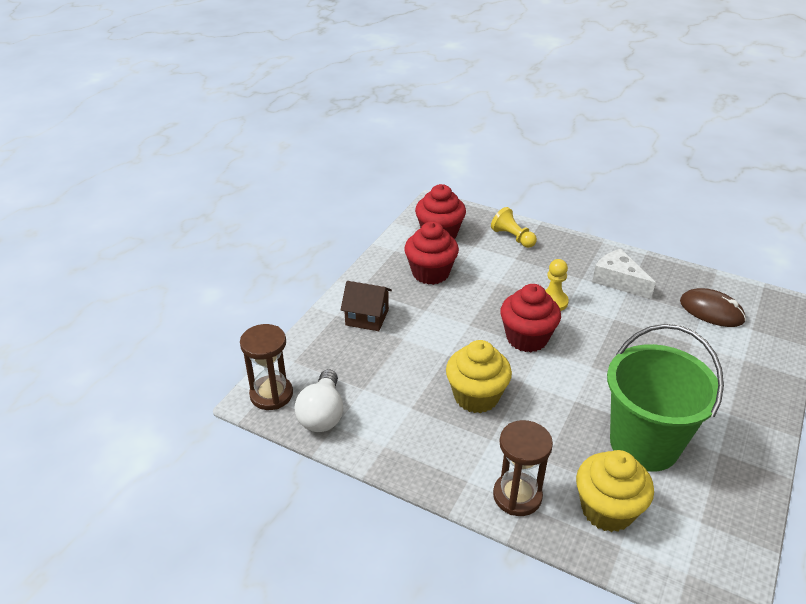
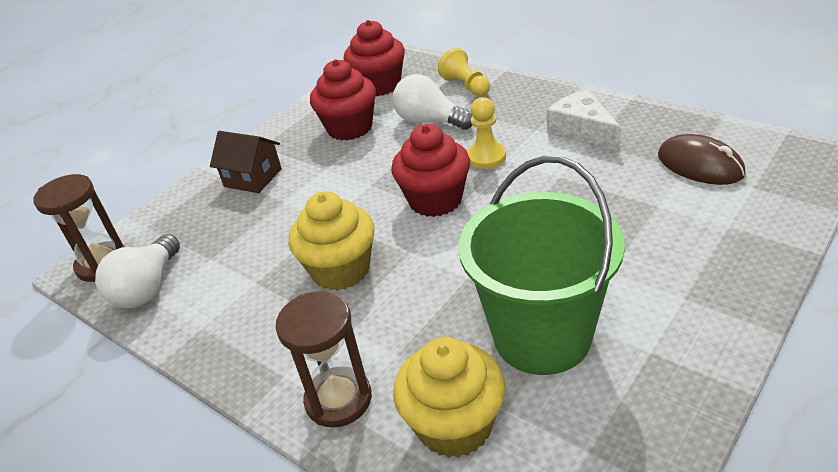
camera: 15 degrees right, 0 degrees up
(495, 269) = (430, 121): none -> white light bulb

